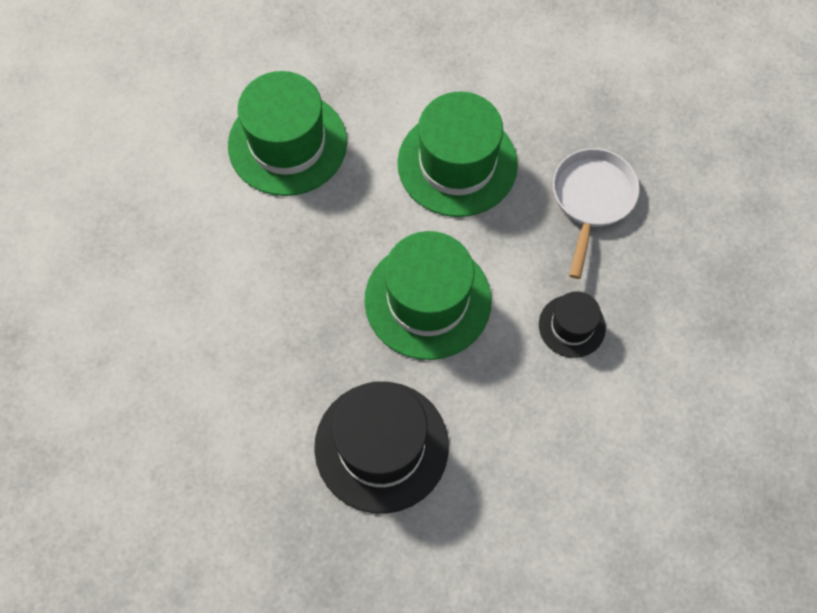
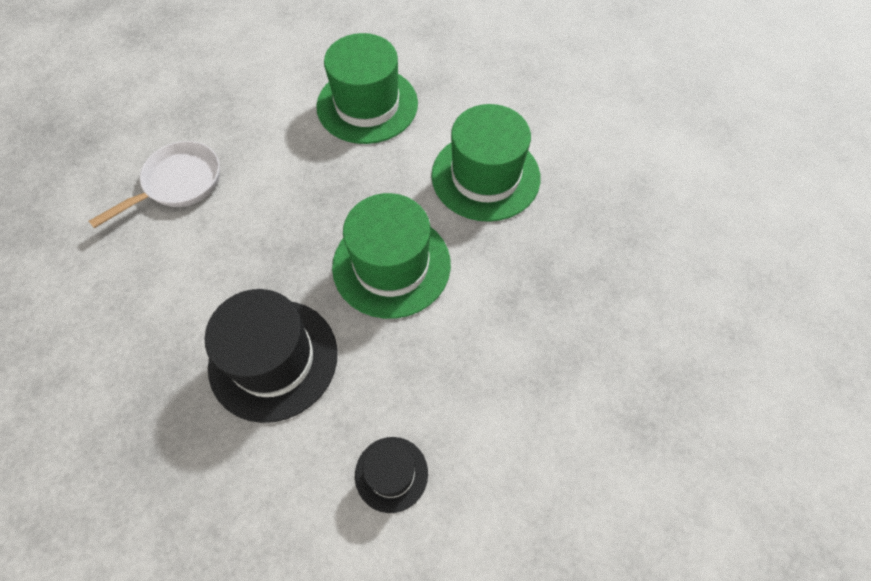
camera: 30 degrees right, 5 degrees down
(572, 326) = (497, 348): black hat -> black hat (391, 474)
(591, 200) = (581, 255): white pan -> white pan (178, 183)

